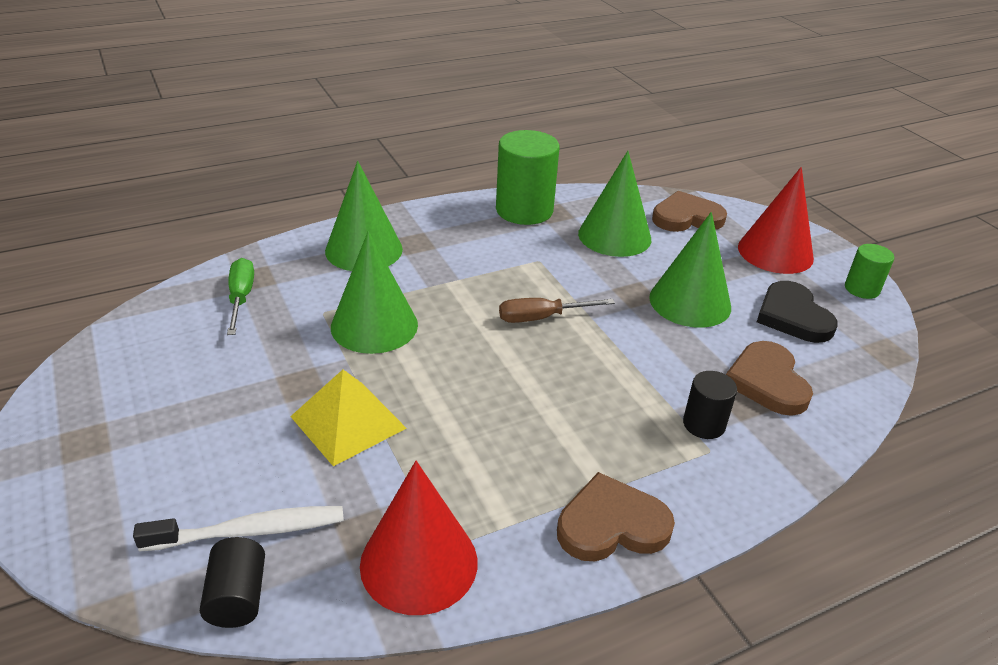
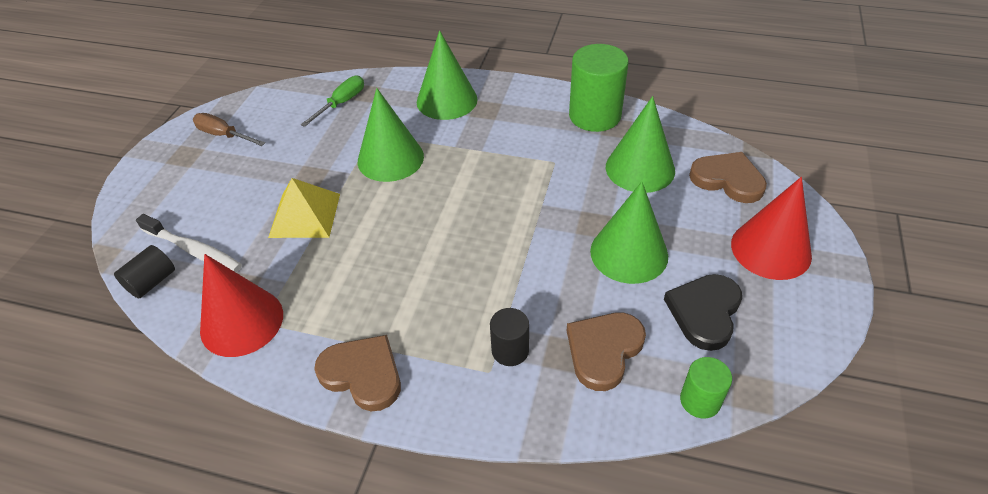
camera: 45 degrees right, 10 degrees up
(541, 318) = (500, 207): brown screwdriver -> brown screwdriver (223, 135)
(861, 289) = (812, 325): green cylinder -> green cylinder (700, 400)

